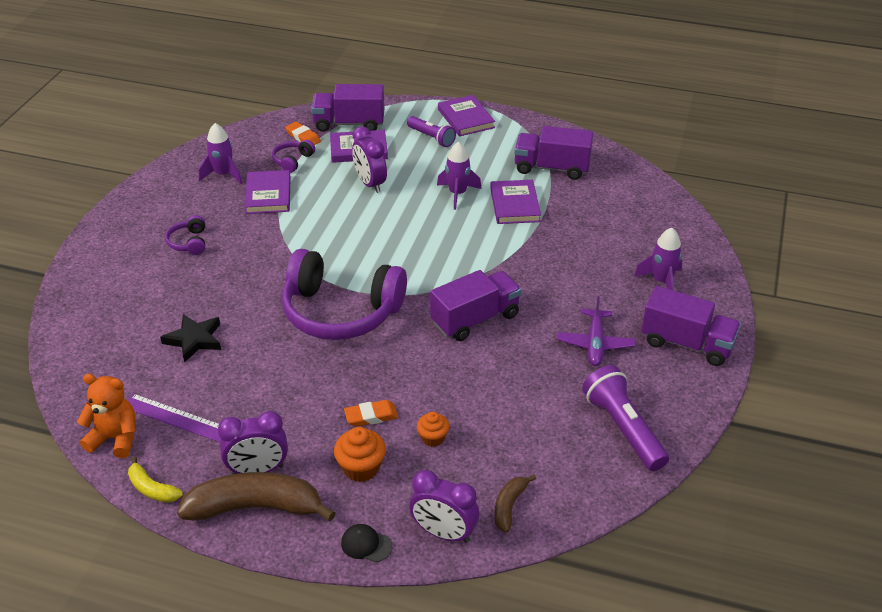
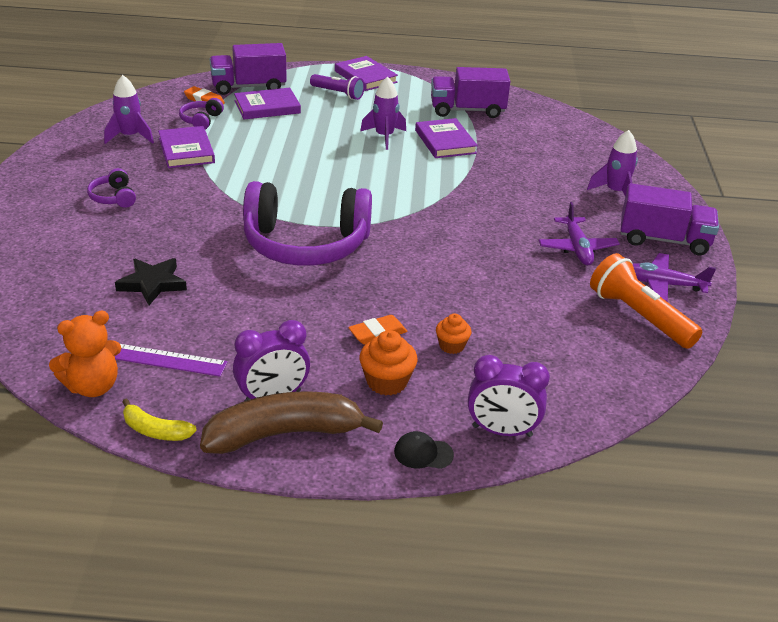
camera: 15 degrees left, 5 degrees down
(115, 438) = (93, 386): orange teddy bear -> orange teddy bear turned 150 degrees clockwise
(370, 184) = (291, 134): purple clock -> none
(475, 319) = (449, 238): purple truck -> none
(509, 506) = (558, 398): brown banana -> none
(623, 429) = (639, 316): purple flashlight -> orange flashlight
(662, 395) = (662, 284): none -> purple plane

